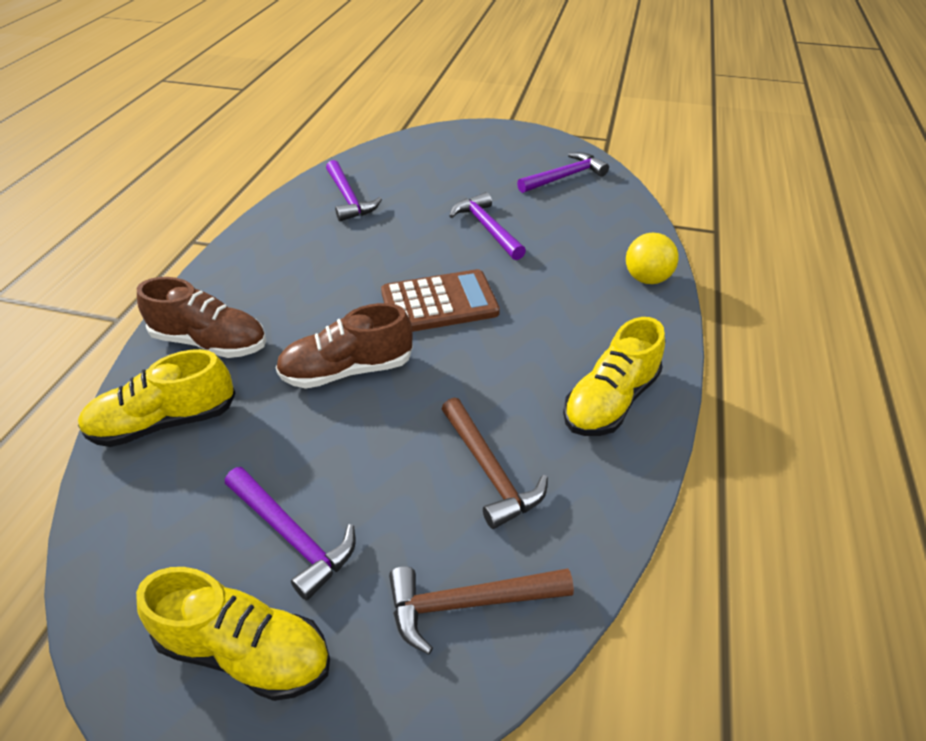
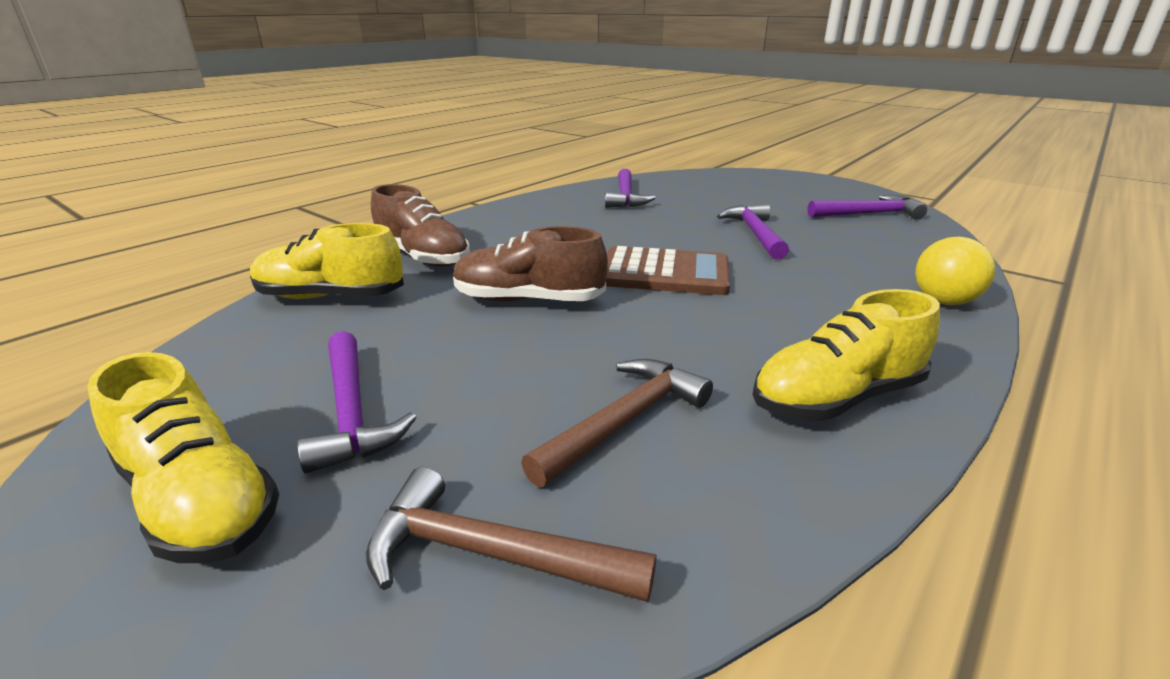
camera: 25 degrees right, 15 degrees down
(490, 471) = (624, 421): brown hammer -> brown hammer turned 135 degrees counterclockwise

